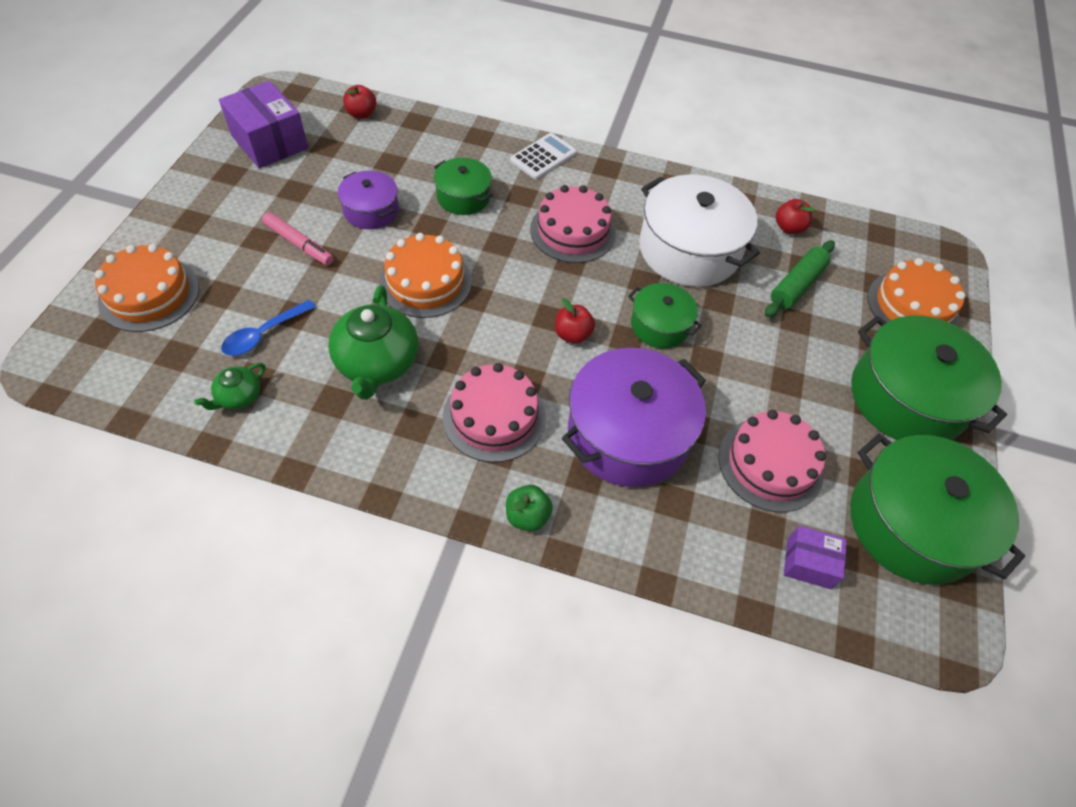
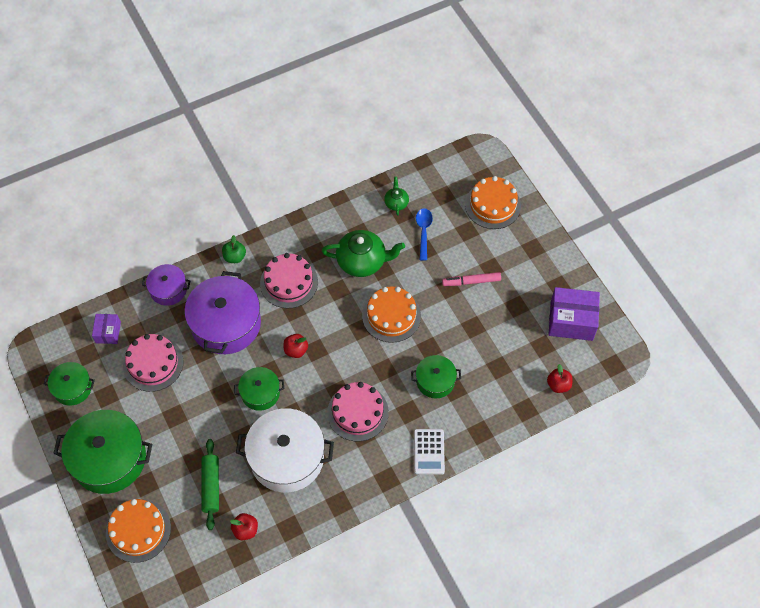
camera: 140 degrees right, 5 degrees up
(371, 211) = (466, 329): purple pot -> purple pot (168, 290)
(377, 363) = (362, 261): green teapot -> green teapot turned 135 degrees clockwise
(808, 563) = (108, 332): purple box -> purple box turned 60 degrees counterclockwise
(912, 524) = (72, 388): green pot -> green pot, size x0.54

